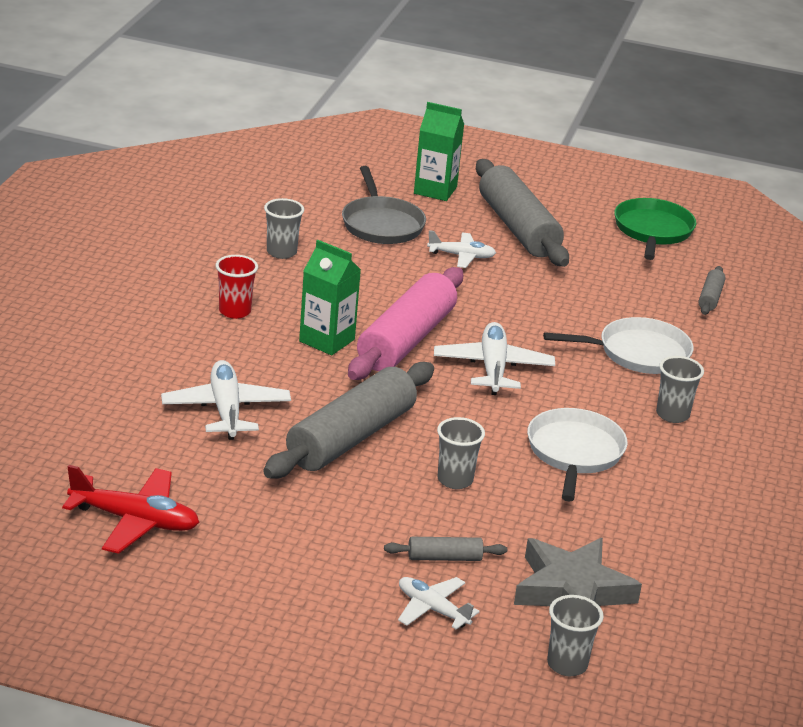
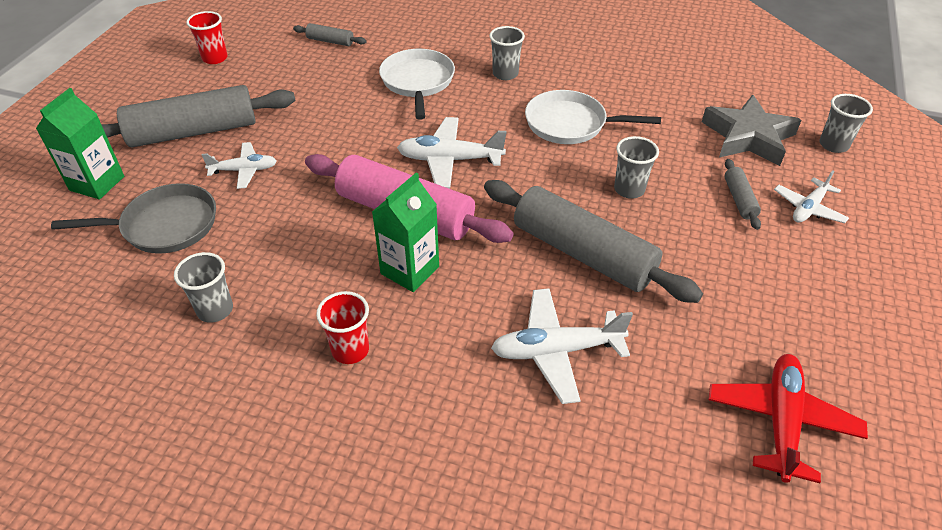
camera: 85 degrees left, 15 degrees up
(461, 256) = (244, 170): white plane -> white plane turned 75 degrees clockwise
(652, 231) = (215, 58): green pan -> red cup

